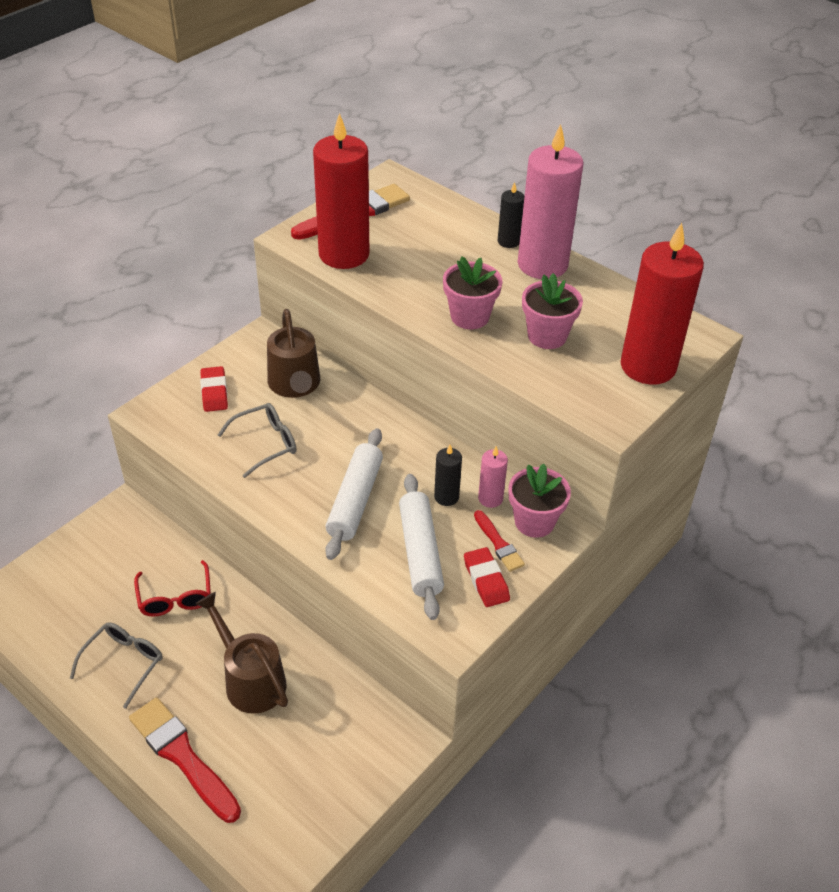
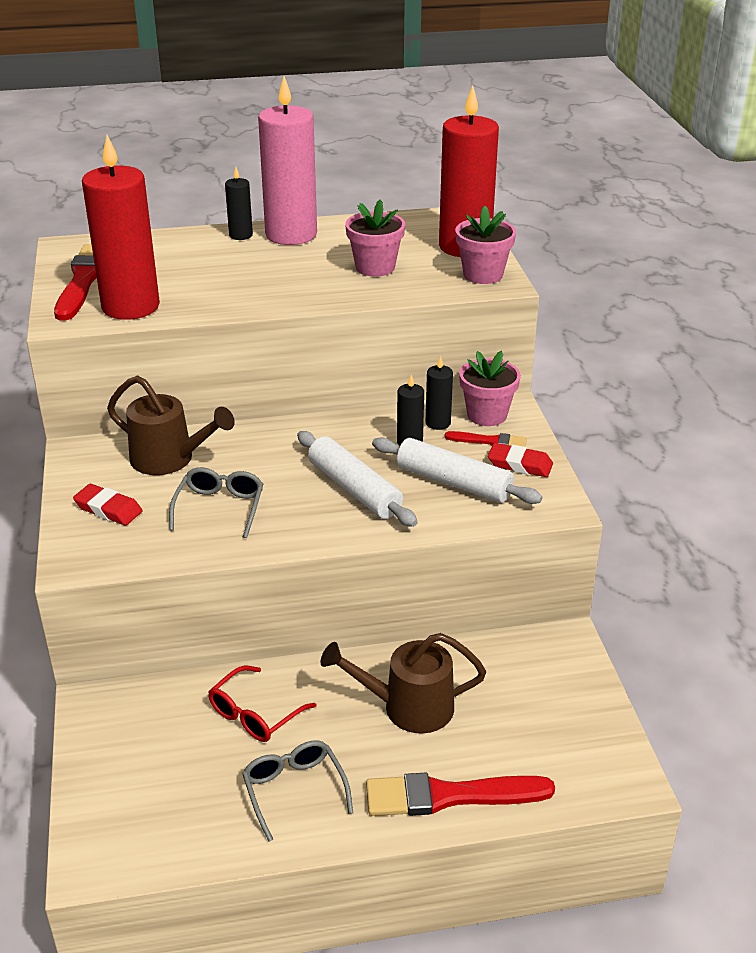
camera: 50 degrees left, 10 degrees down
(175, 598) = (254, 715): red glasses -> red glasses turned 105 degrees clockwise
(470, 317) = (303, 287): pink flower pot -> pink flower pot (483, 275)
(490, 498) = (438, 423): pink candle -> black candle

